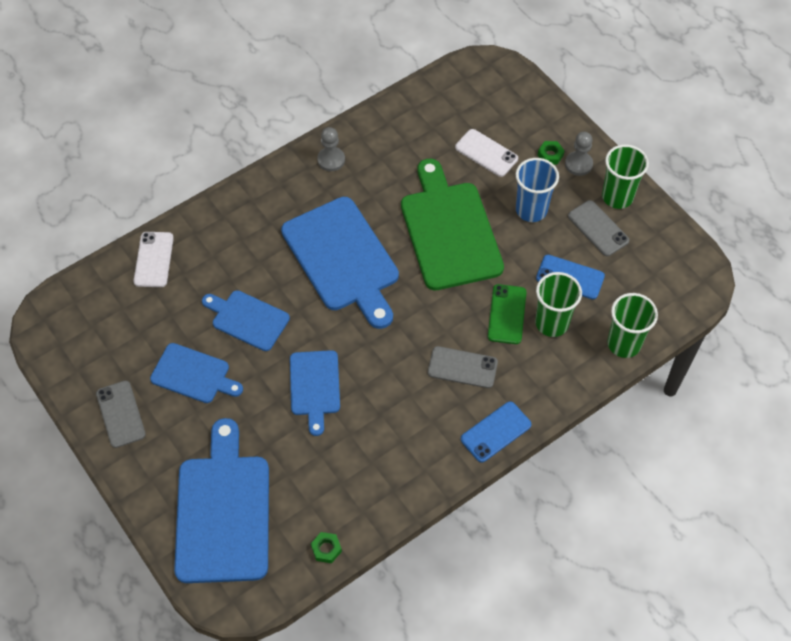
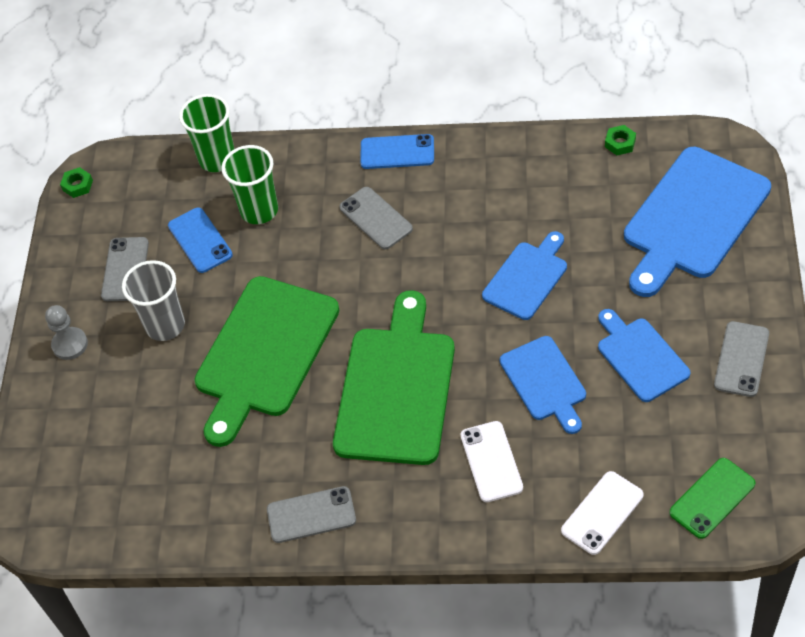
camera: 135 degrees left, 5 degrees down
(331, 160) = (311, 515): grey pawn -> grey phone
(343, 258) = (396, 388): blue cutting board -> green cutting board
(486, 153) = (143, 415): white phone -> white phone (491, 462)
(507, 314) = (291, 241): green phone -> green phone (712, 498)
(531, 210) = (165, 325): blue cup -> grey cup
(550, 155) = (85, 372): green nut -> green nut (77, 185)
(617, 197) = (73, 289): green cup -> none

